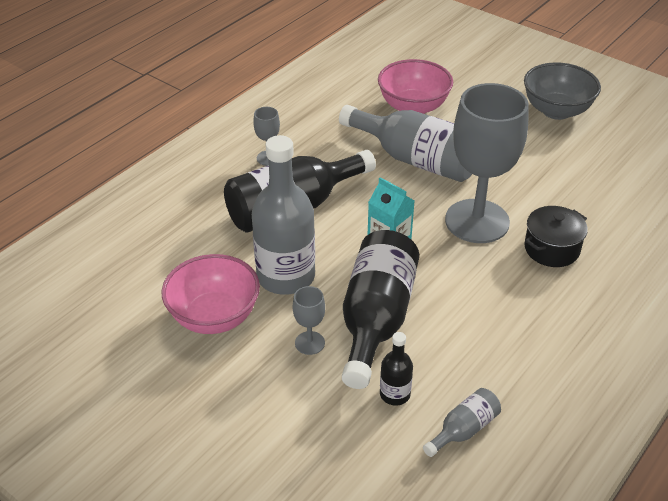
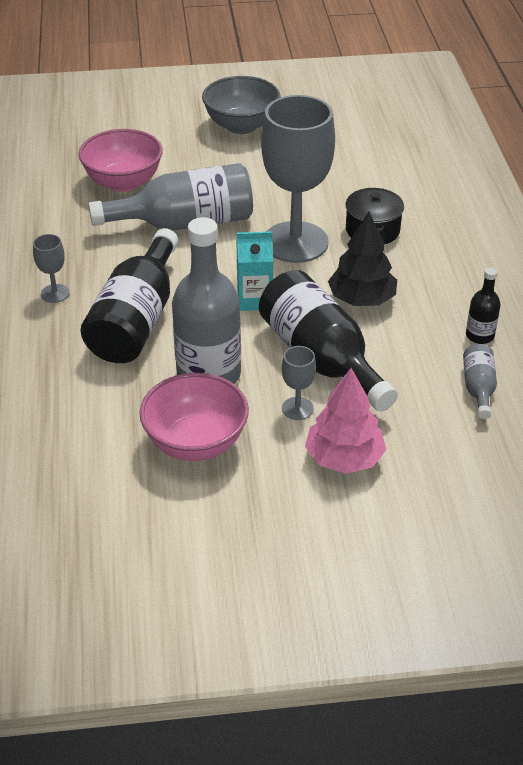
camera: 45 degrees left, 0 degrees up
(291, 403) = (344, 458): none -> pink tree
(395, 394) = (405, 399): black bottle -> black bottle (479, 336)
(468, 296) = (362, 299): none -> black tree

